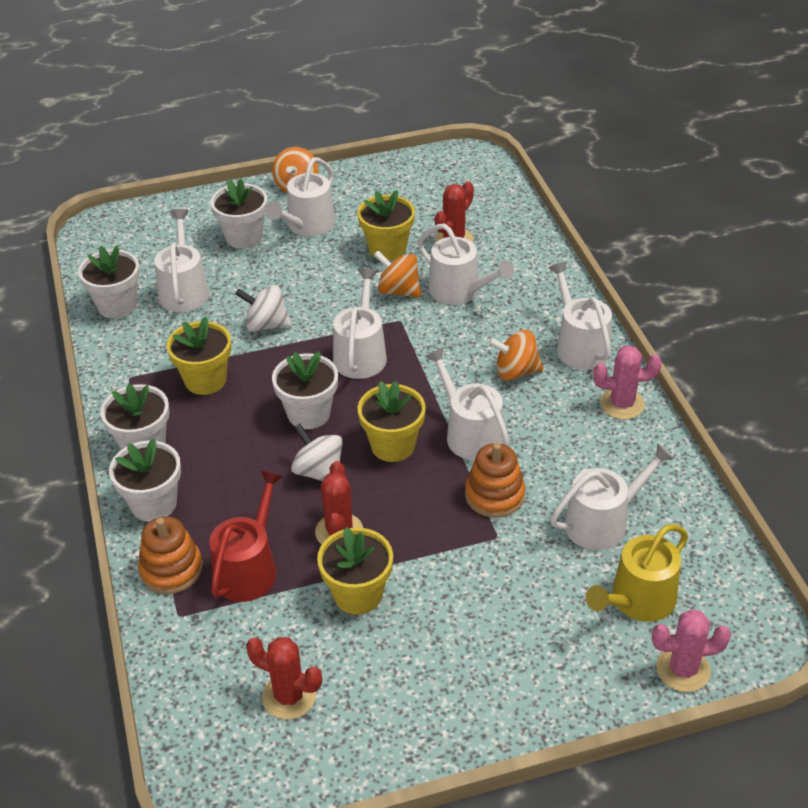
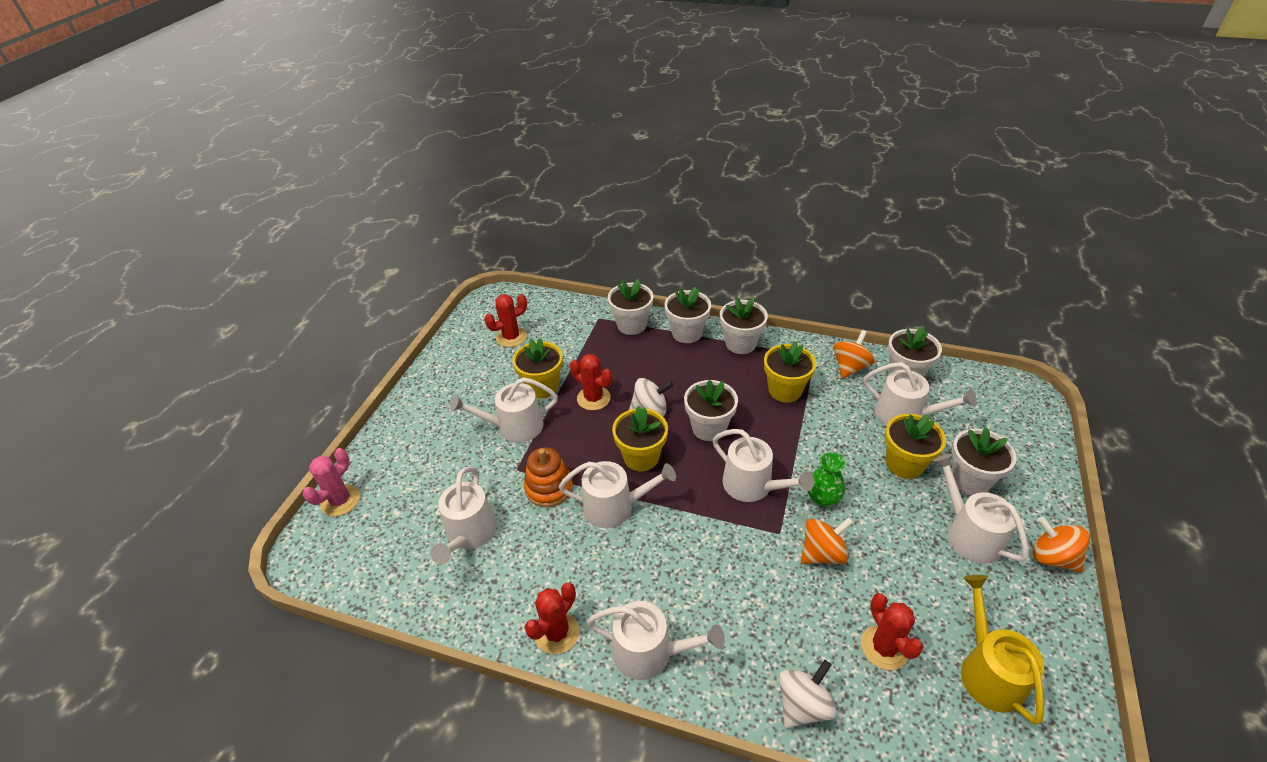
camera: 125 degrees right, 0 degrees up
(171, 569) = (631, 325): orange stacking toy -> white flower pot
(249, 568) = (603, 352): red watering can -> none
(266, 325) = (828, 445): white spinning top -> white spinning top (803, 705)
(337, 308) = (823, 498): none -> green vase
(387, 249) = (896, 579): yellow flower pot -> yellow flower pot (904, 464)
(459, 291) = (793, 602): white watering can -> white watering can (514, 427)
(515, 372) = (655, 578): orange spinning top -> orange spinning top (850, 367)
(622, 404) = (556, 633): pink cactus -> red cactus
(638, 600) = (400, 511): yellow watering can -> yellow watering can (988, 671)

